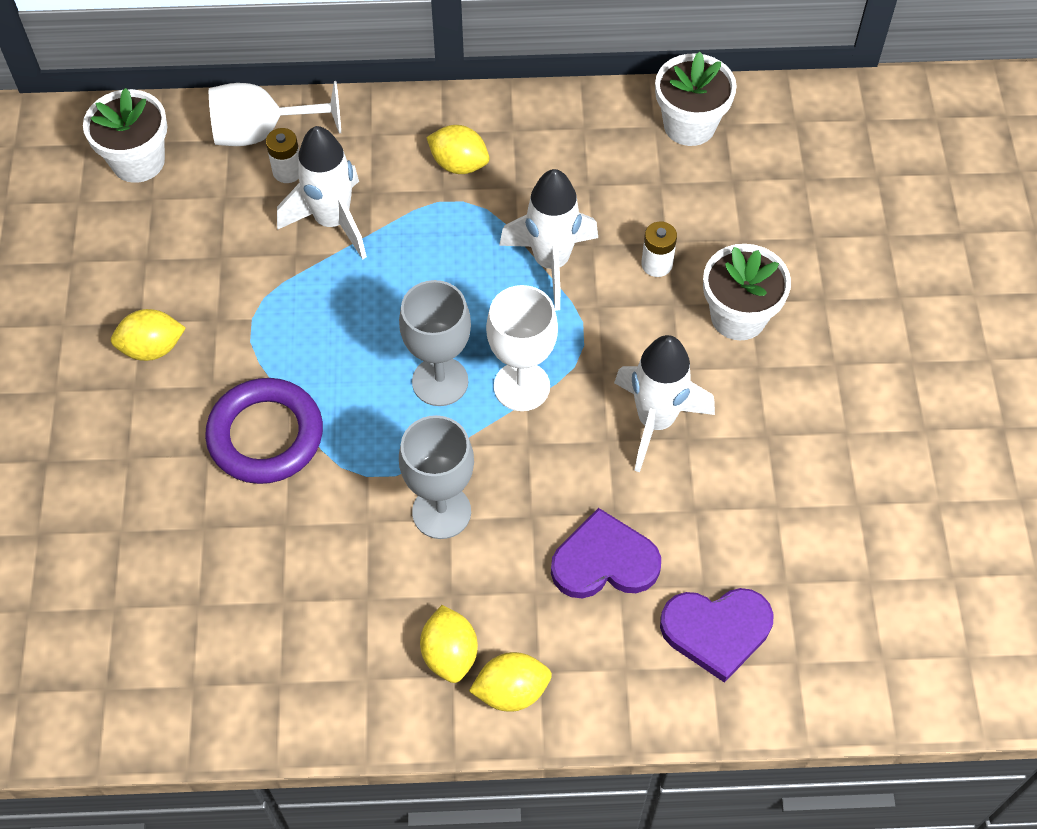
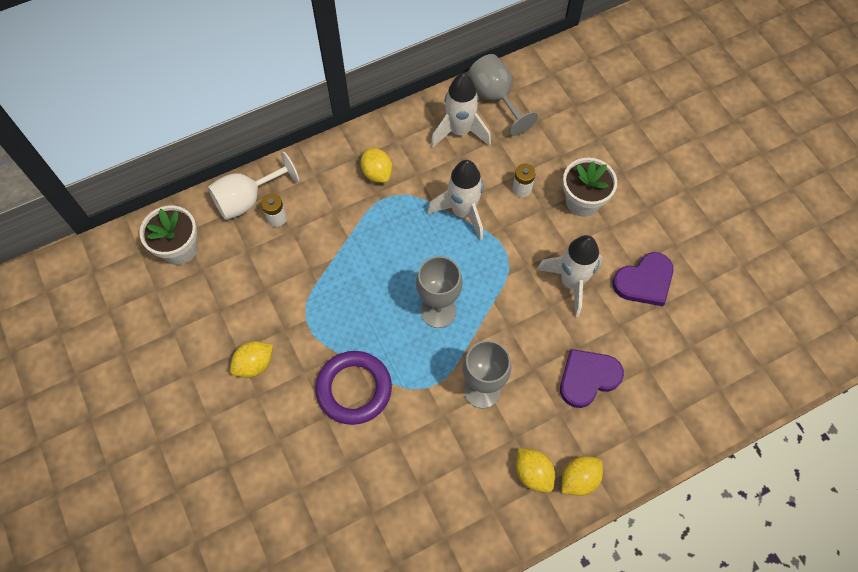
camera: 25 degrees left, 5 degrees up
(332, 221) = (321, 239): white rocket -> white rocket (459, 131)
(459, 164) = (377, 173): yellow lemon -> yellow lemon turned 60 degrees clockwise
(521, 386) = (486, 294): white goblet -> none
(689, 125) = (495, 98): white flower pot -> grey goblet
(716, 631) = (669, 391): purple heart -> purple heart (644, 281)

